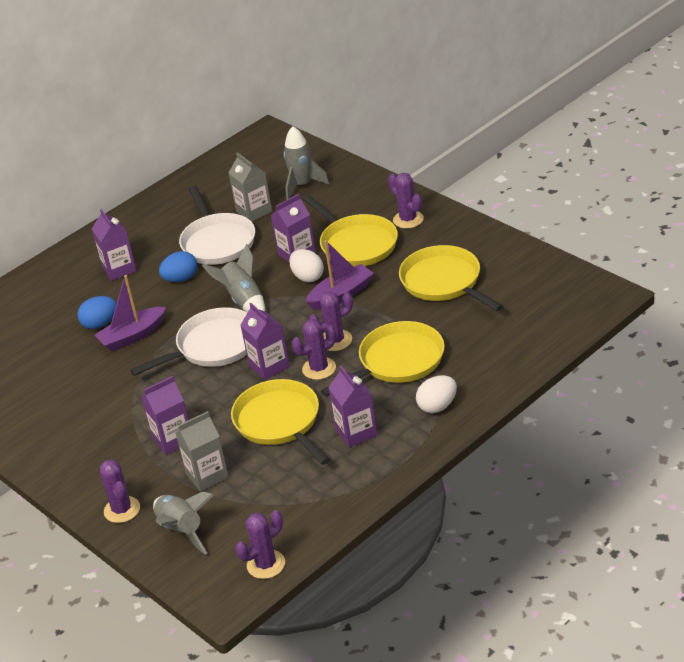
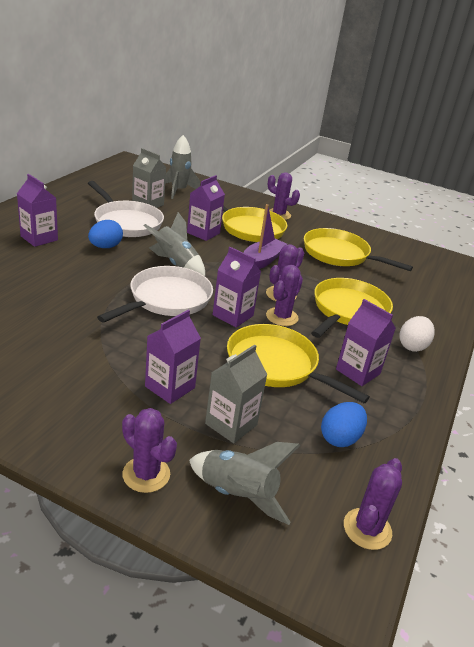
camera: 30 degrees left, 5 degrees down
(100, 324) = (36, 280): blue egg -> blue egg (340, 438)
(133, 336) = (77, 291): purple boat -> none
(308, 277) = (223, 248): white egg -> none

